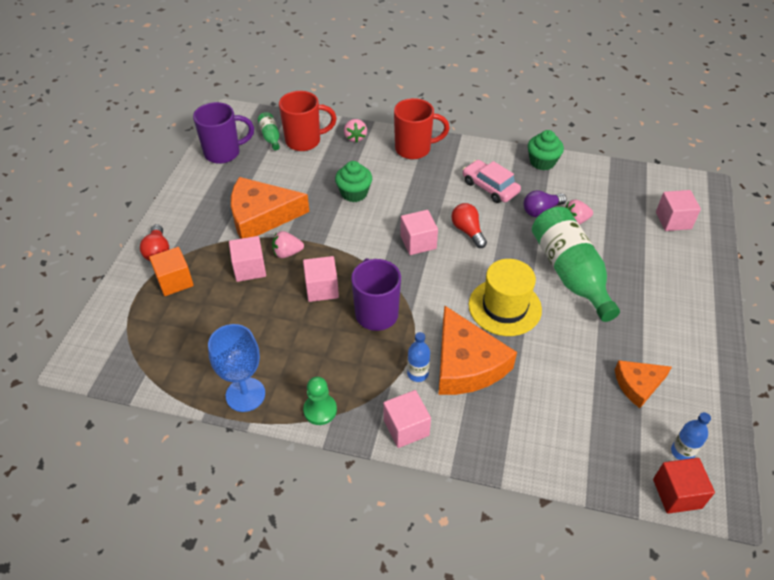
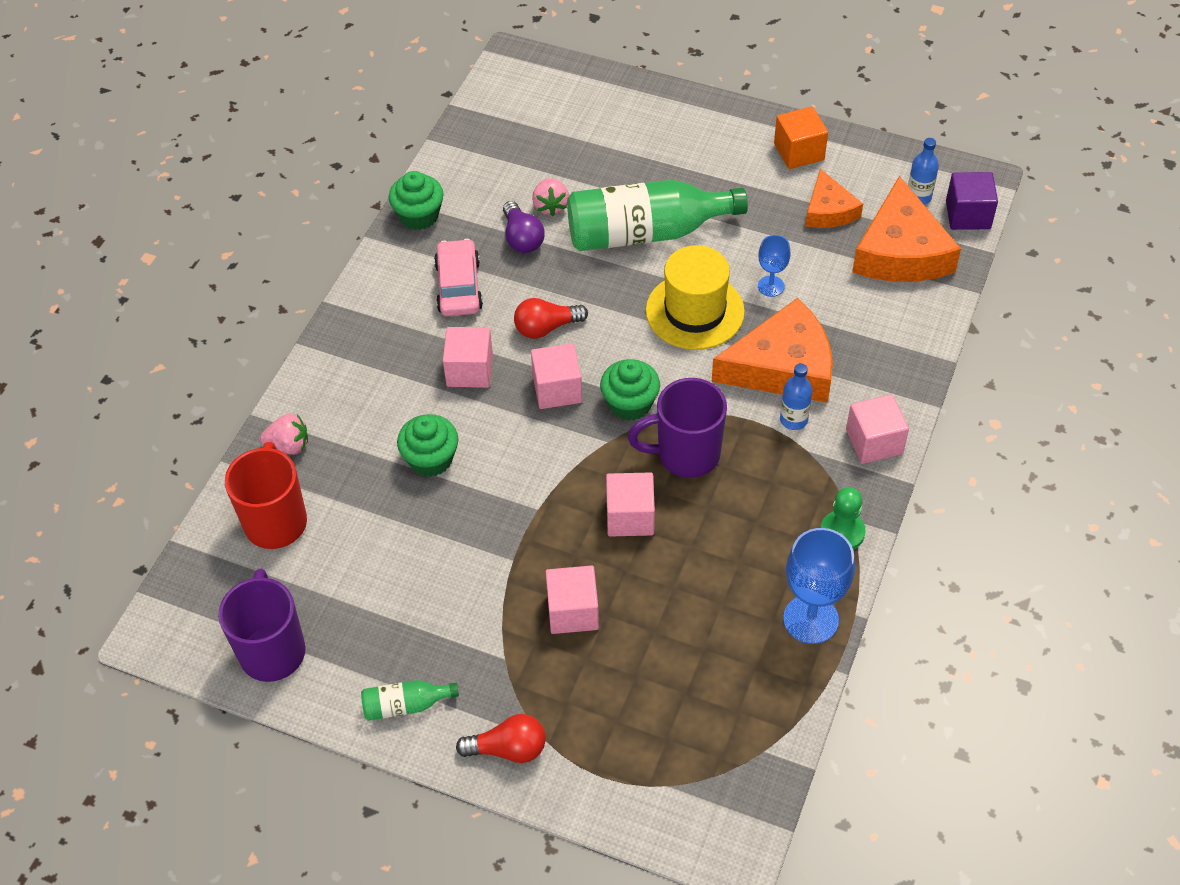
camera: 80 degrees left, 5 degrees up
(175, 281) = (582, 719): orange cube -> orange cube (799, 152)
(261, 216) = (455, 593): orange cheese -> orange cheese (901, 251)
(270, 137) = (247, 574): green bottle -> green bottle (405, 705)
(287, 253) = (548, 558): pink strawberry -> none
(414, 149) = (343, 367): red mug -> none
(414, 279) = (630, 403): none -> green cupcake
(490, 187) = (459, 286): pink car -> pink car turned 120 degrees clockwise
(543, 351) = (771, 286): none -> blue goblet
(673, 220) = (571, 108): pink cube -> pink cube (469, 370)
(677, 493) = (968, 215): red cube -> purple cube

